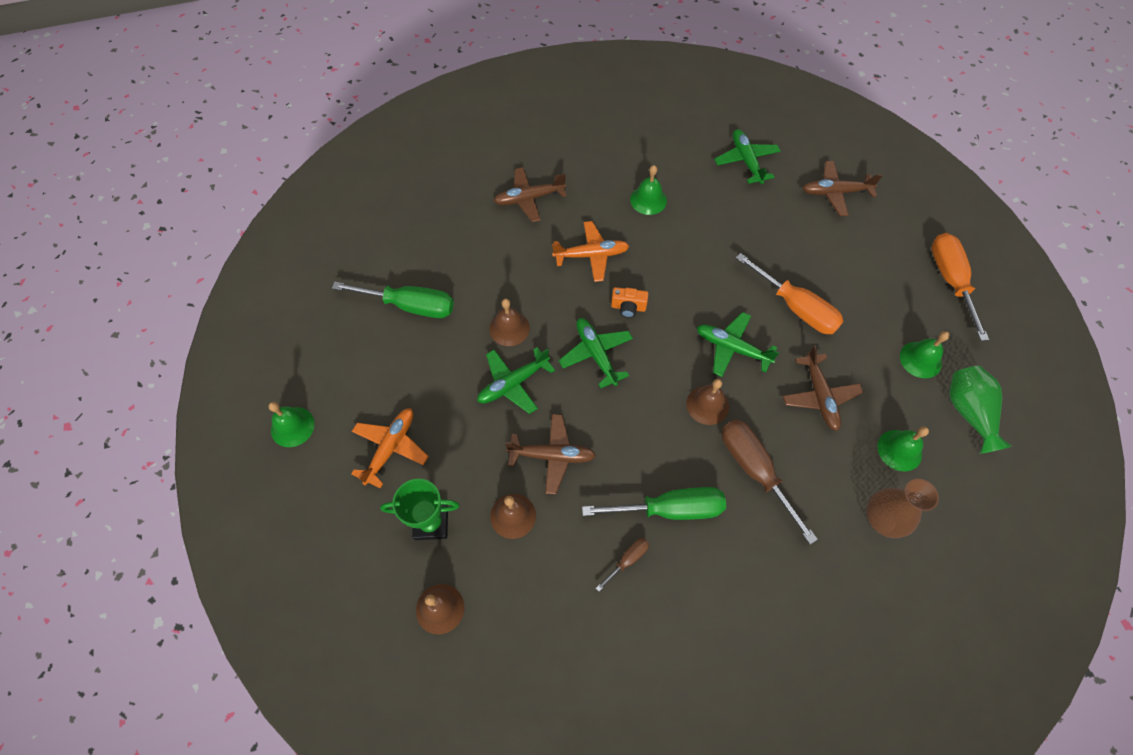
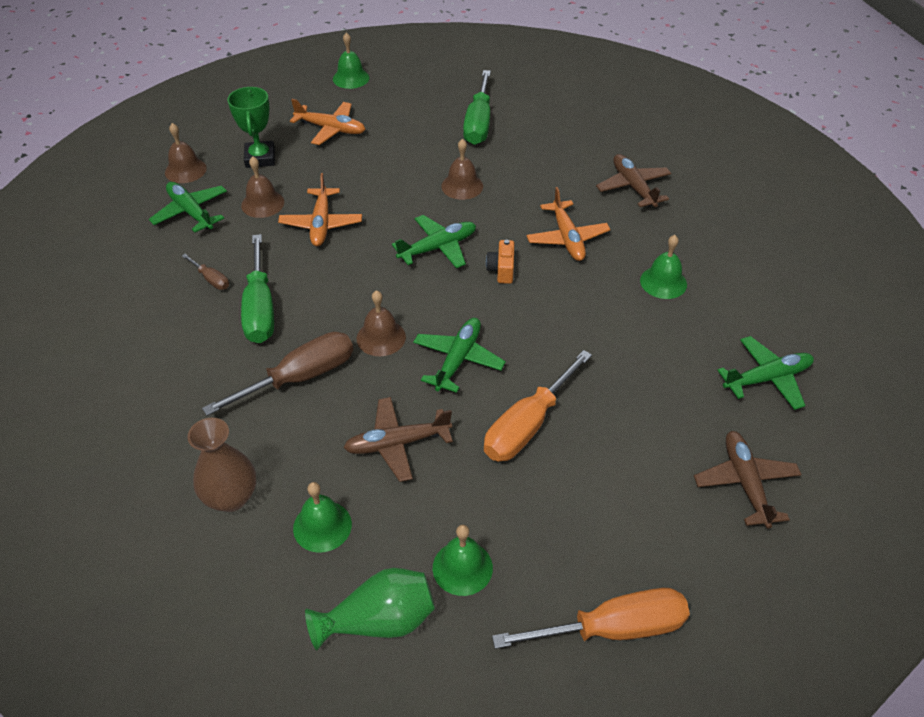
camera: 85 degrees right, 15 degrees down
(513, 384) = (398, 193): green plane -> green plane (191, 212)
(552, 456) = (321, 224): brown plane -> orange plane

